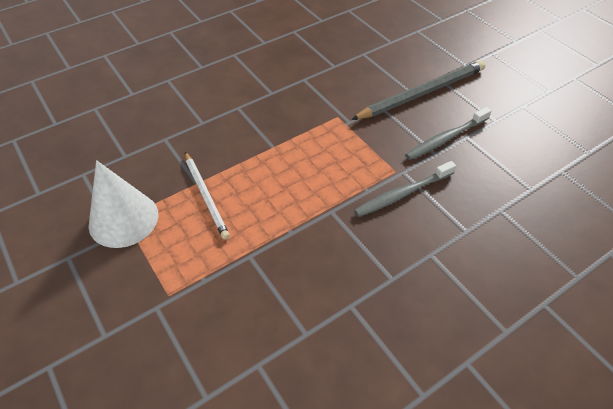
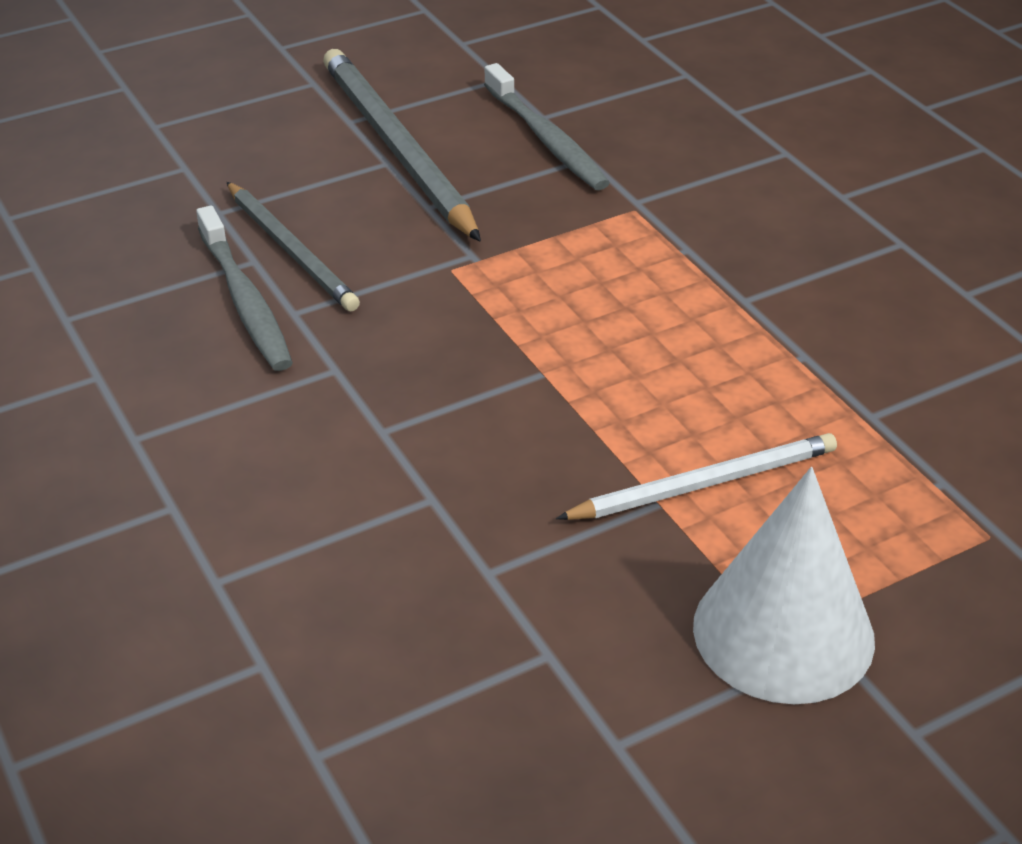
camera: 85 degrees left, 10 degrees down
(341, 73) = (291, 250): none -> grey pencil
(402, 194) = (697, 208): grey toothbrush -> grey toothbrush (245, 301)

